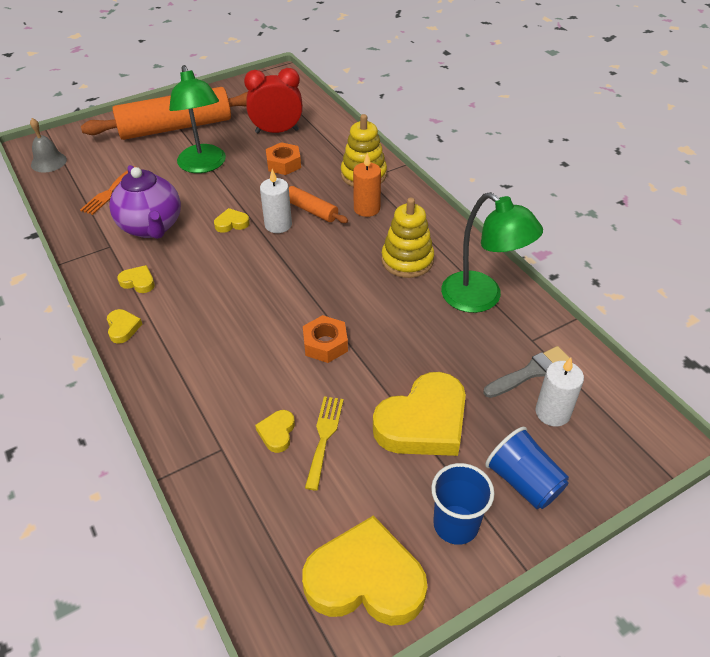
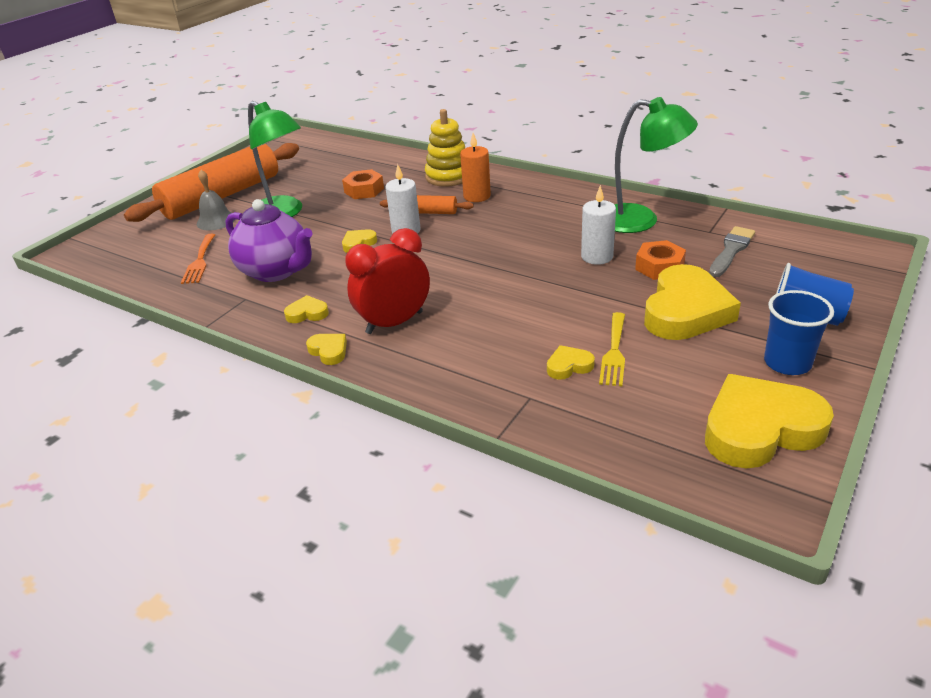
camera: 25 degrees left, 10 degrees down
(48, 162) = (101, 260): grey bell -> grey bell (216, 221)
(277, 131) = (332, 171): red clock -> red clock (394, 323)
(277, 433) = (569, 366): yellow heart -> yellow heart turned 90 degrees clockwise
(324, 437) = (614, 352): yellow fork -> yellow fork turned 150 degrees counterclockwise
(325, 344) = (543, 293): orange nut -> orange nut (659, 267)
(407, 260) = (551, 217): yellow stacking toy -> none
(552, 412) = (776, 268): white candle -> white candle (597, 257)

